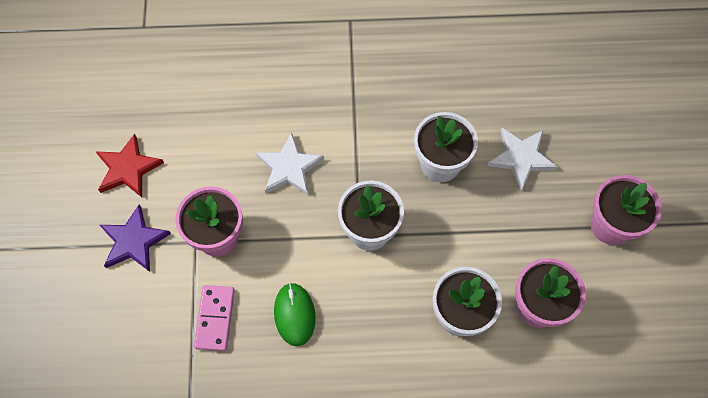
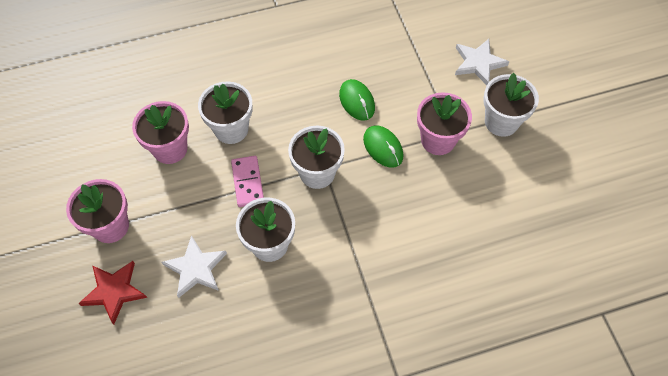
camera: 165 degrees right, 5 degrees down
(128, 168) = (537, 174): red star -> red star (114, 291)
(134, 241) = (501, 122): purple star -> white flower pot
(215, 318) = (414, 86): pink domino -> pink domino (248, 182)
(284, 243) = (383, 148): none -> green mouse
(289, 167) = (402, 208): white star -> white star (478, 63)

